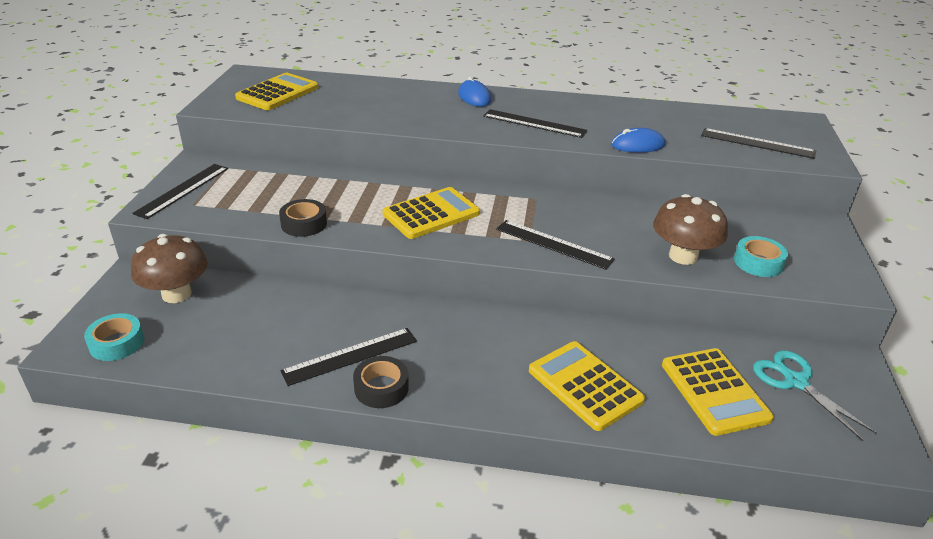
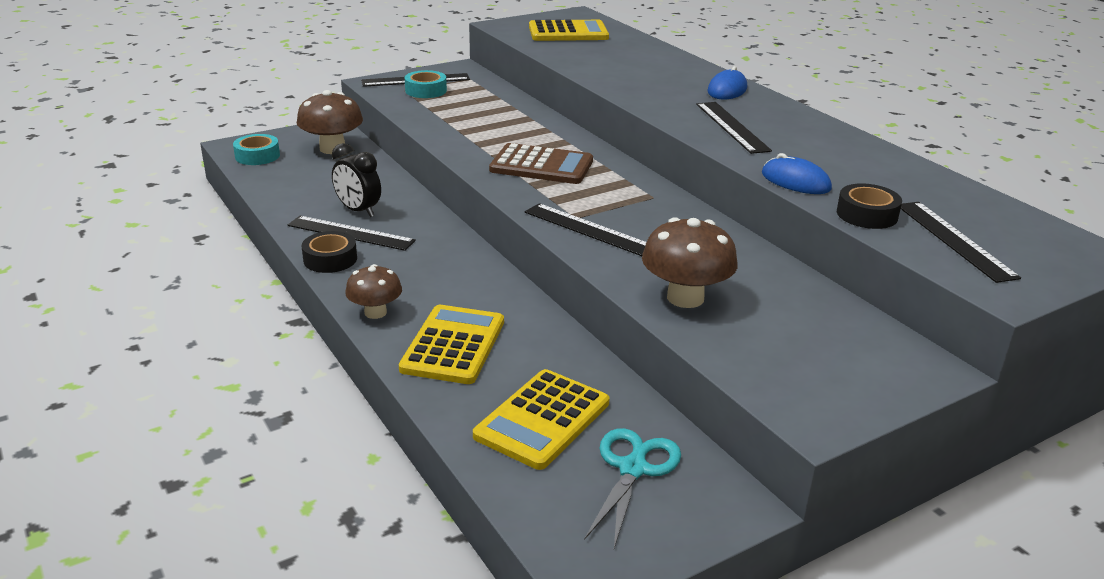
camera: 50 degrees right, 5 degrees down
(304, 224) = (442, 130): black tape -> black tape (867, 214)
(316, 334) = (358, 211): none -> black clock
(431, 214) = (541, 166): yellow calculator -> brown calculator
(497, 402) = (375, 312): none -> brown mushroom
(553, 244) = (588, 229): black ruler -> black ruler turned 45 degrees counterclockwise
(758, 262) = (752, 344): turquoise tape -> turquoise tape (426, 90)

